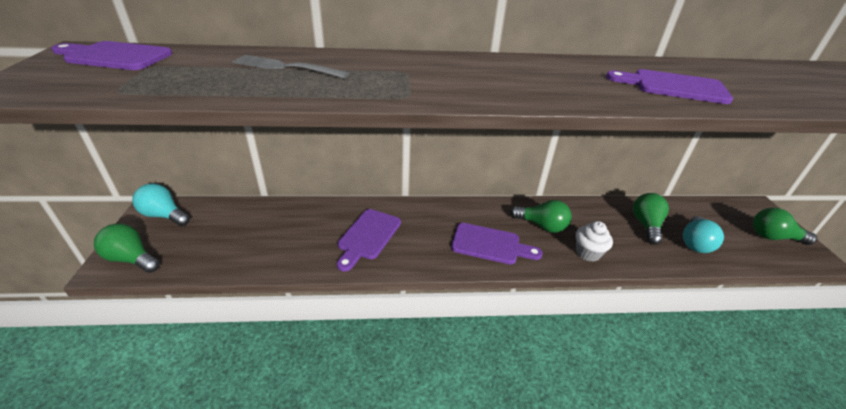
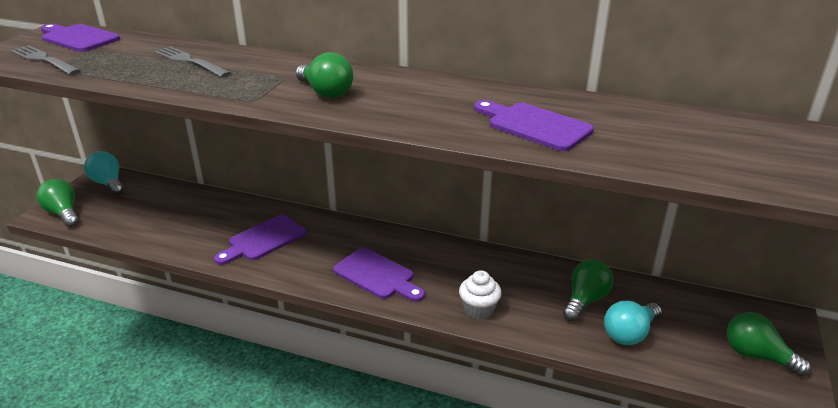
camera: 25 degrees right, 5 degrees down
(93, 84) = (44, 60): none -> grey fork
(542, 226) = (453, 271): green light bulb -> green light bulb (326, 92)

